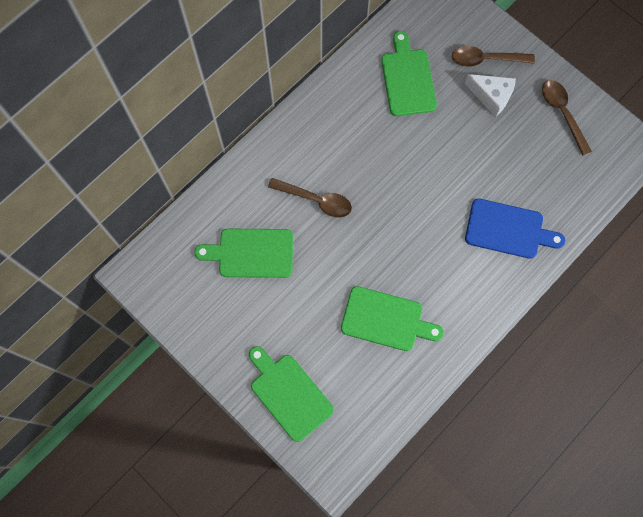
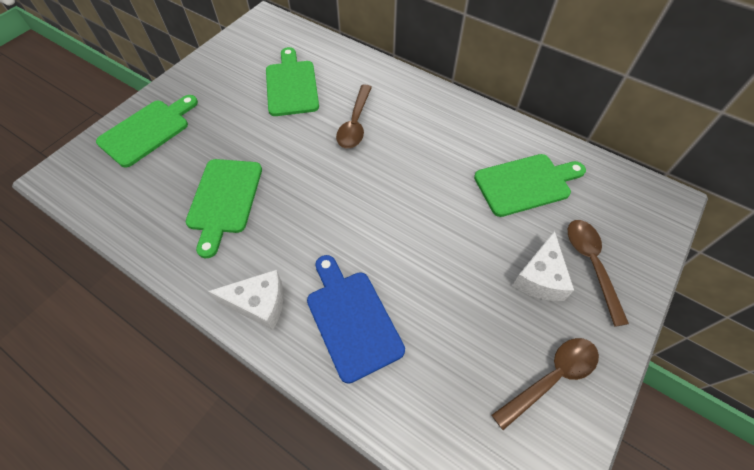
camera: 80 degrees right, 15 degrees down
(488, 294) = (259, 304): none -> white cheese
(508, 230) = (352, 319): blue cutting board -> blue cutting board turned 150 degrees clockwise

